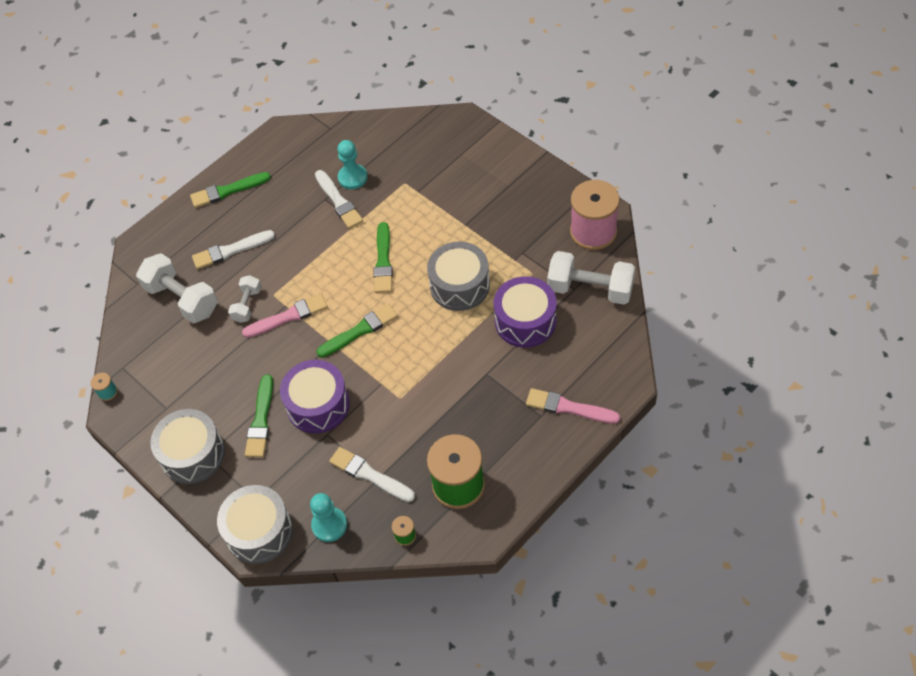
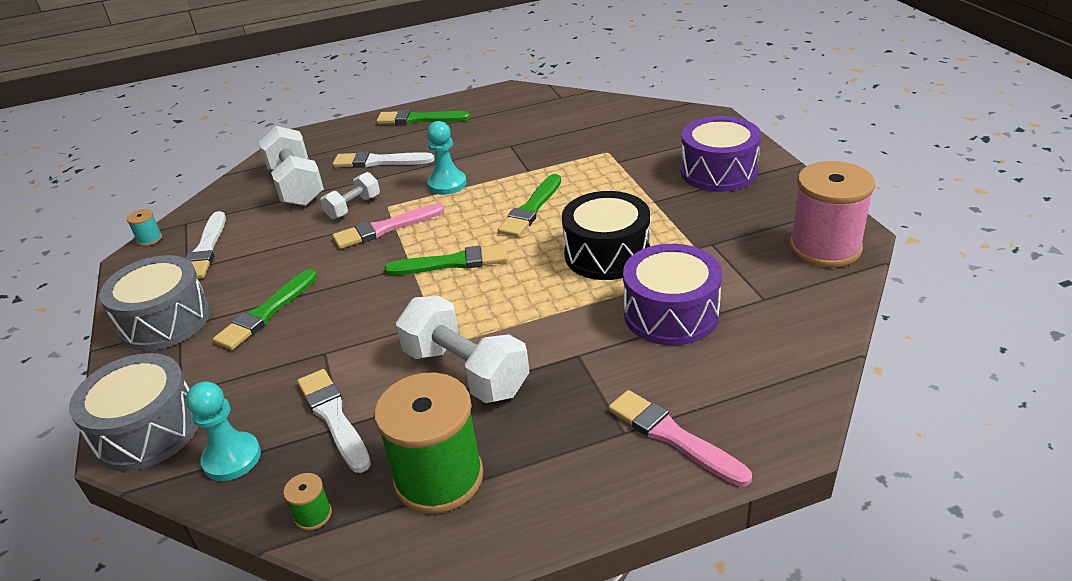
camera: 25 degrees right, 20 degrees down
(288, 316) = (385, 228): pink brush -> pink brush turned 150 degrees clockwise
(318, 405) = (341, 319): purple drum -> purple drum (718, 171)
(339, 201) = (523, 150): white brush -> white brush (206, 249)
(352, 178) = (553, 136): turquoise pawn -> turquoise pawn (447, 184)
(459, 285) = (607, 254): grey drum -> black drum
(590, 289) = (788, 305): white dumbbell -> white dumbbell (466, 371)

